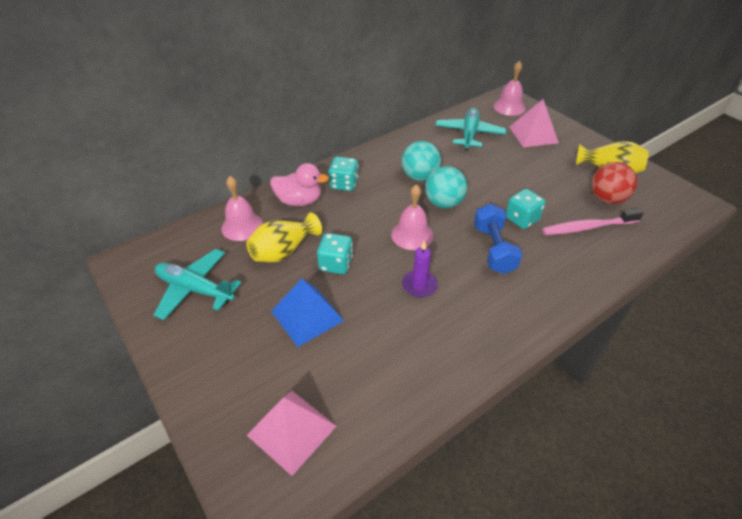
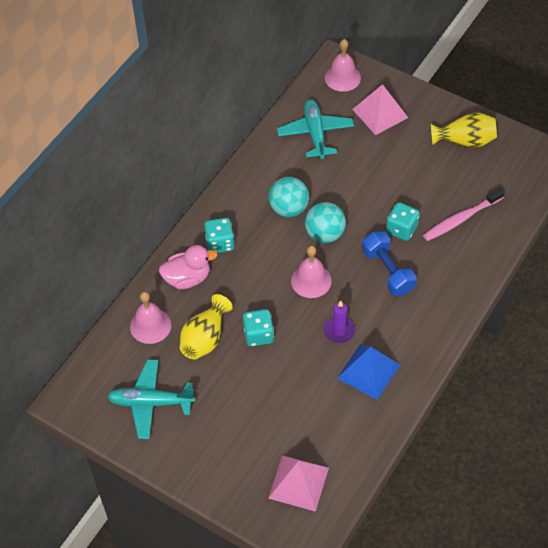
camera: 20 degrees left, 10 degrees up
(307, 316) = (260, 392): blue pyramid -> blue pyramid (368, 371)
(607, 199) = (470, 178): red ball -> none

